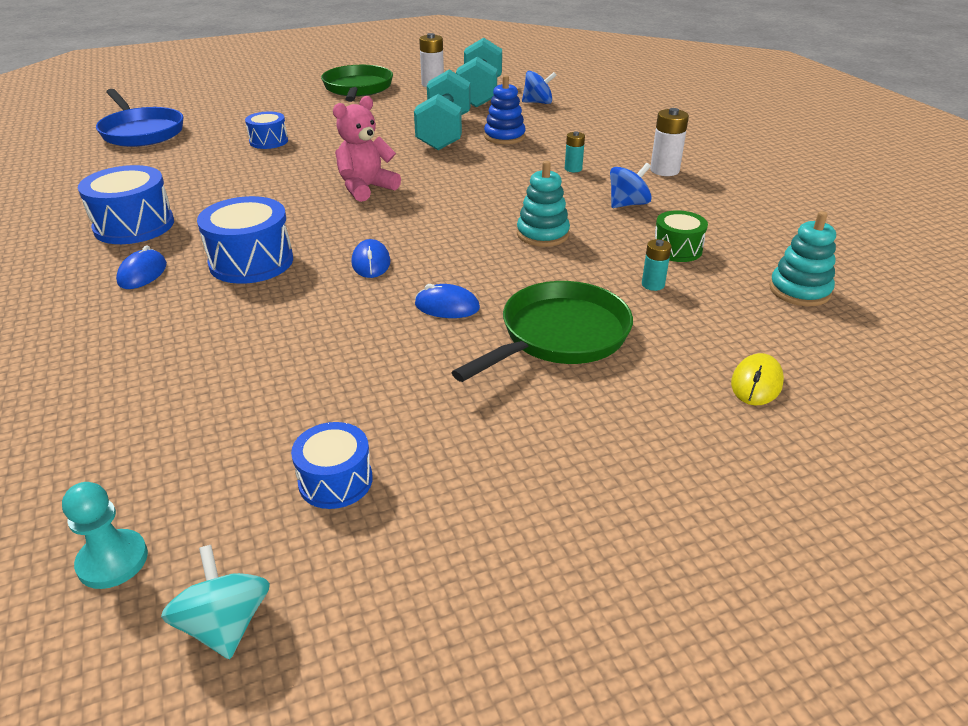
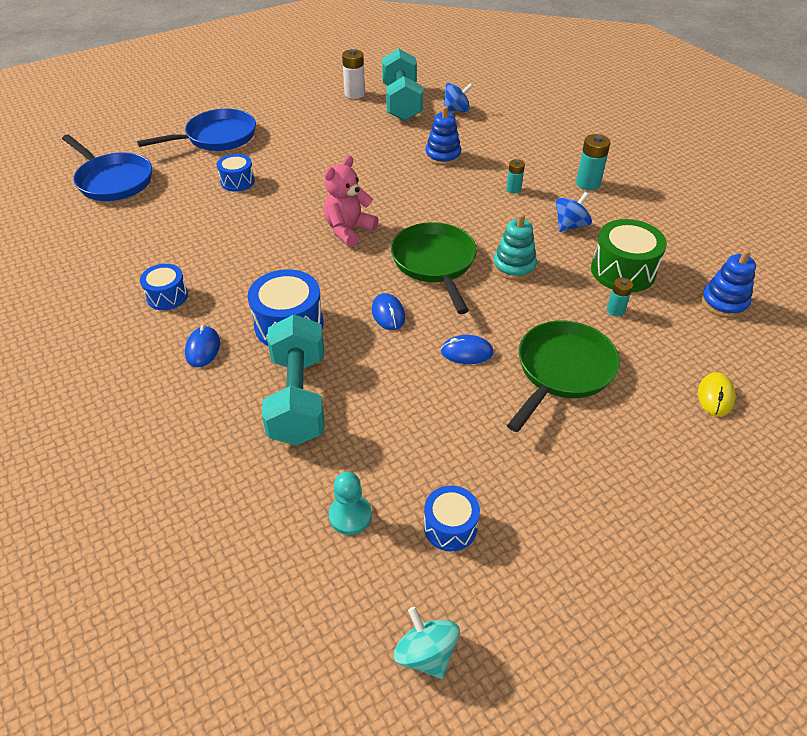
camera: 10 degrees left, 10 degrees up
(113, 561) = (322, 619): turquoise pawn -> turquoise pawn (350, 515)
(134, 226) = (167, 296): blue drum -> blue drum, size x0.61
(269, 107) = (217, 137): none -> blue pan
(358, 89) = (288, 106): green pan -> green pan (435, 263)
(444, 133) = (389, 156): turquoise dumbbell -> turquoise dumbbell (298, 398)
(664, 170) = (588, 183): white battery -> turquoise battery
(677, 249) = (623, 271): green drum -> green drum, size x1.63
(799, 290) = (724, 303): turquoise stacking toy -> blue stacking toy

